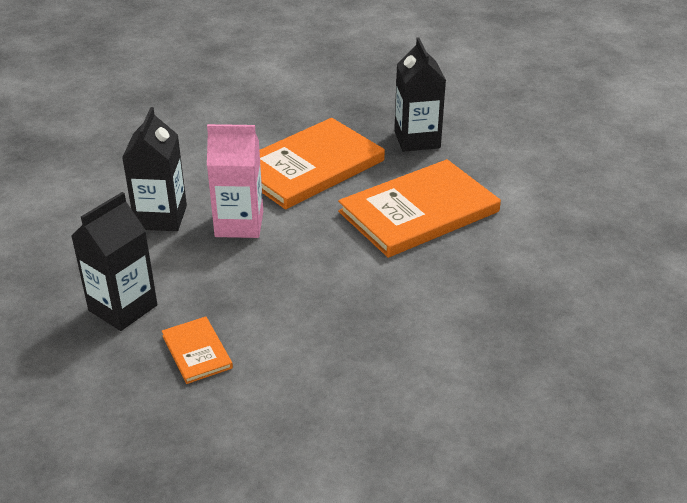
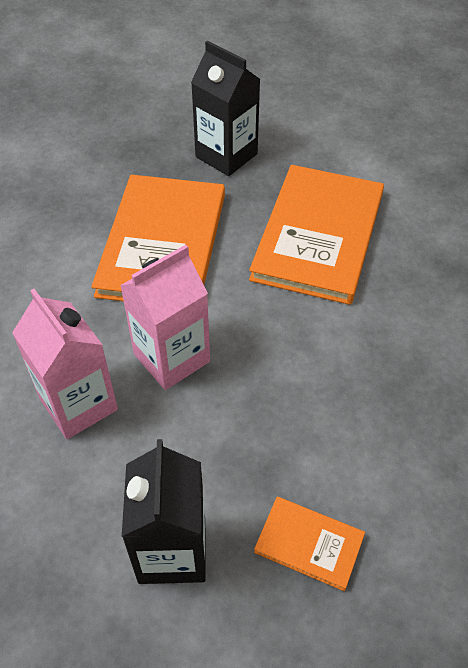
camera: 40 degrees left, 15 degrees up
(161, 217) = (78, 404): black carton -> pink carton

